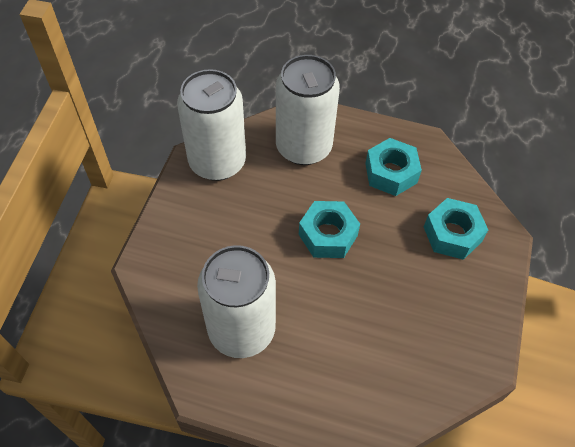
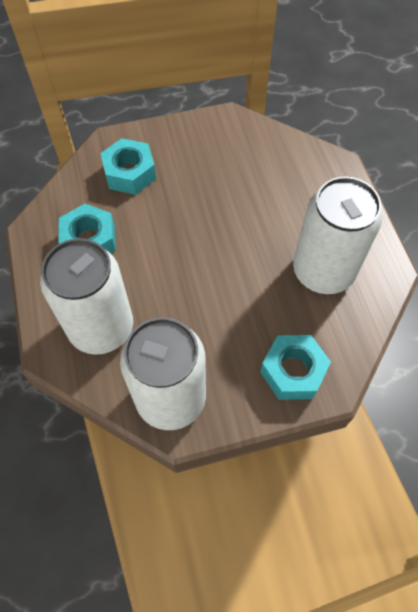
camera: 120 degrees left, 5 degrees up
(328, 235) = (191, 256): turquoise nut -> turquoise nut (293, 371)

